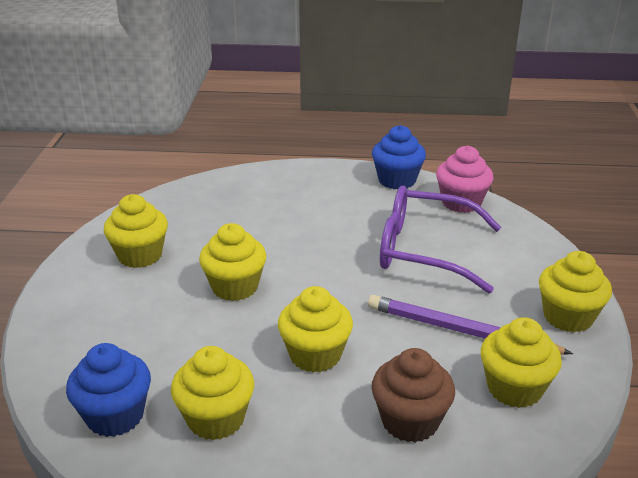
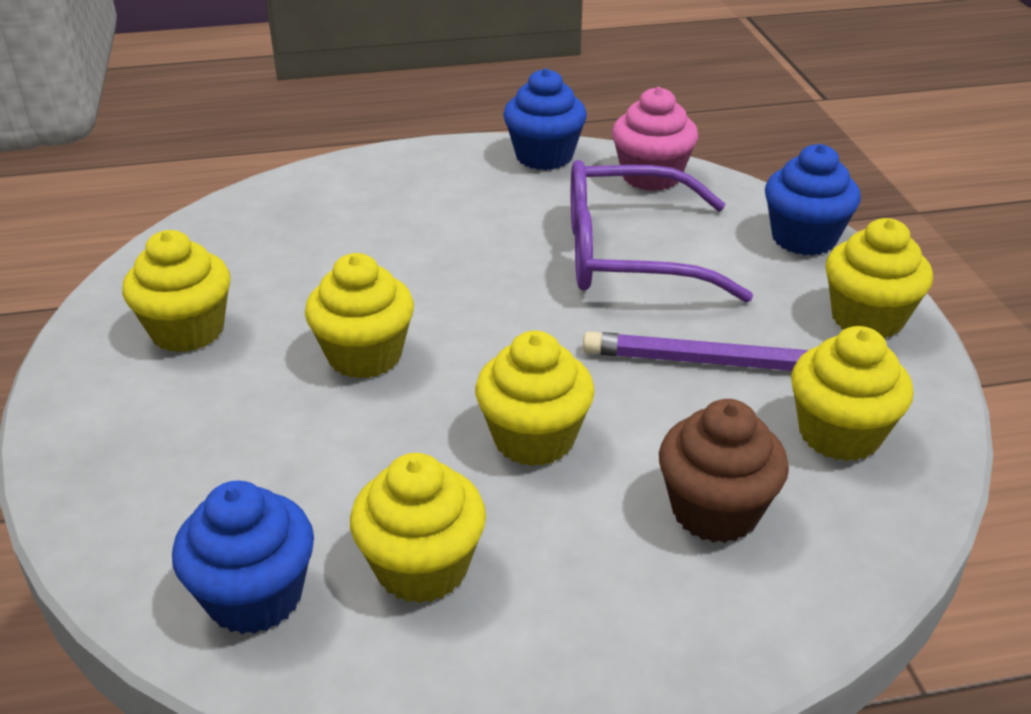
camera: 15 degrees left, 5 degrees up
(547, 257) = (804, 238): none -> blue cupcake

